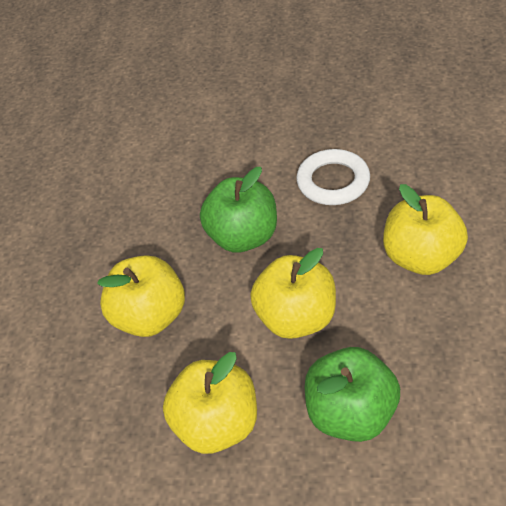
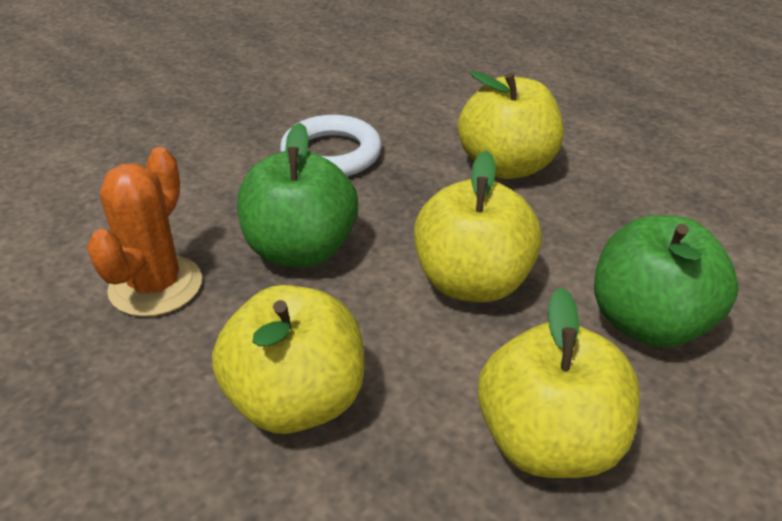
camera: 55 degrees left, 10 degrees down
(164, 213) = (155, 286): none -> orange cactus

